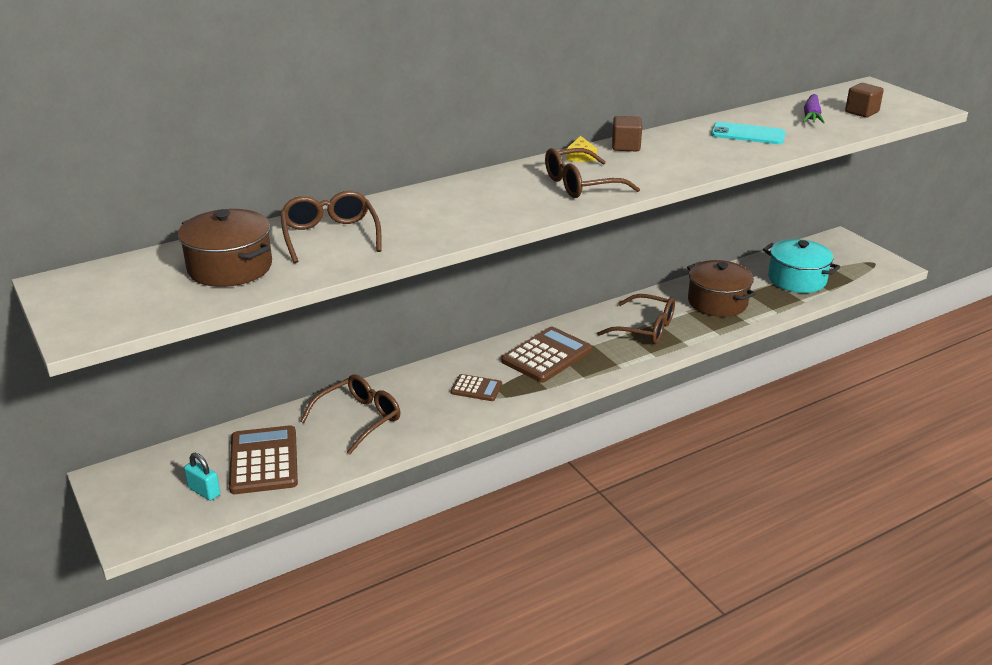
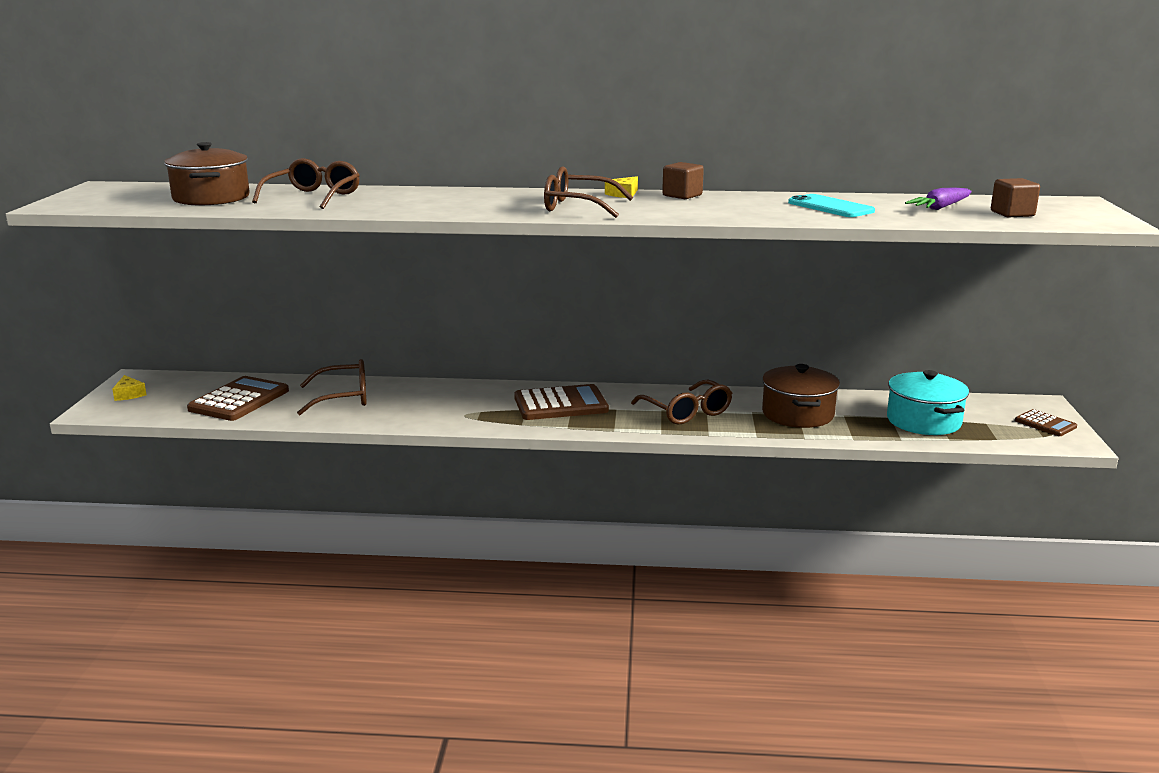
camera: 35 degrees right, 10 degrees down
(135, 500) = (129, 394): none -> yellow cheese
(204, 491) = (174, 404): turquoise padlock -> none
(476, 388) = (463, 407): brown calculator -> brown calculator (1045, 424)

